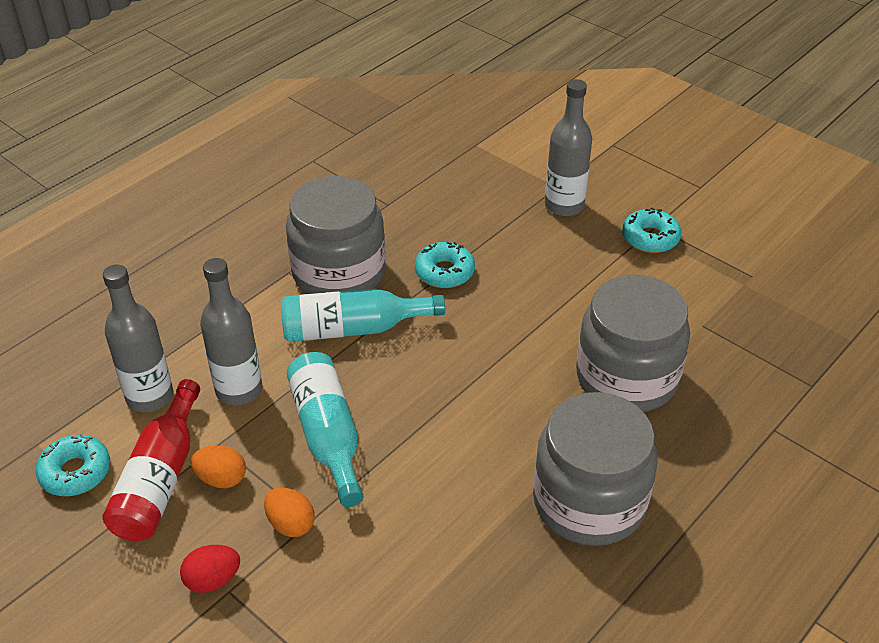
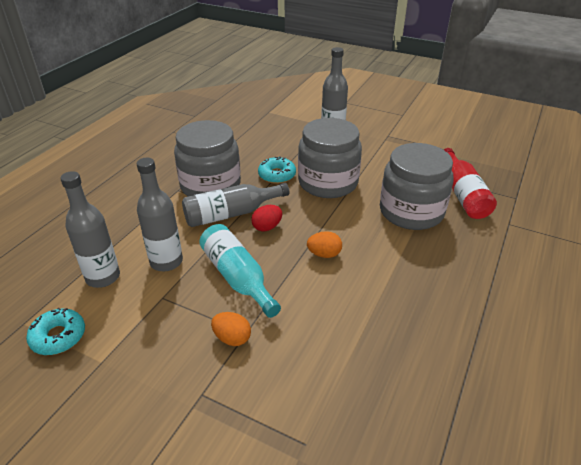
camera: 15 degrees left, 5 degrees down
(160, 479) = (125, 328): red bottle -> red bottle (463, 194)
(213, 580) = (187, 389): red egg -> red egg (267, 227)
(221, 479) = (172, 319): orange egg -> orange egg (324, 254)
(352, 329) = (231, 214): turquoise bottle -> grey bottle
(589, 502) = (424, 283): grey jar -> grey jar (328, 183)
(650, 238) = (388, 141): turquoise donut -> none

